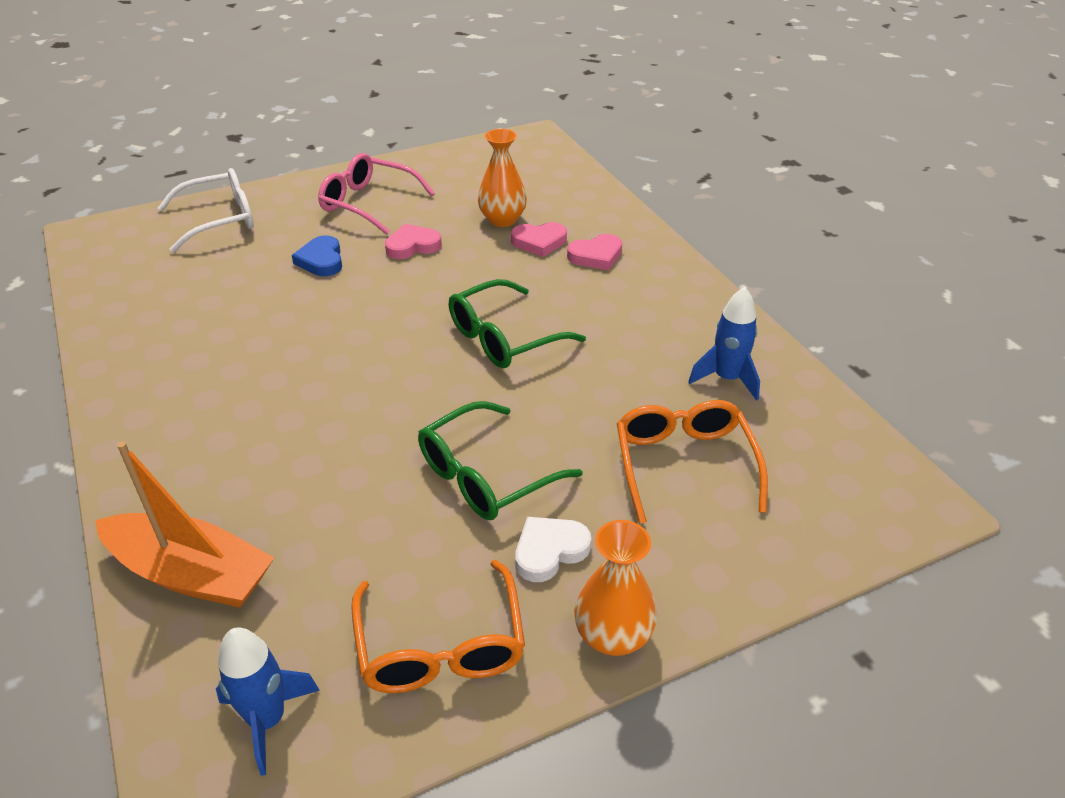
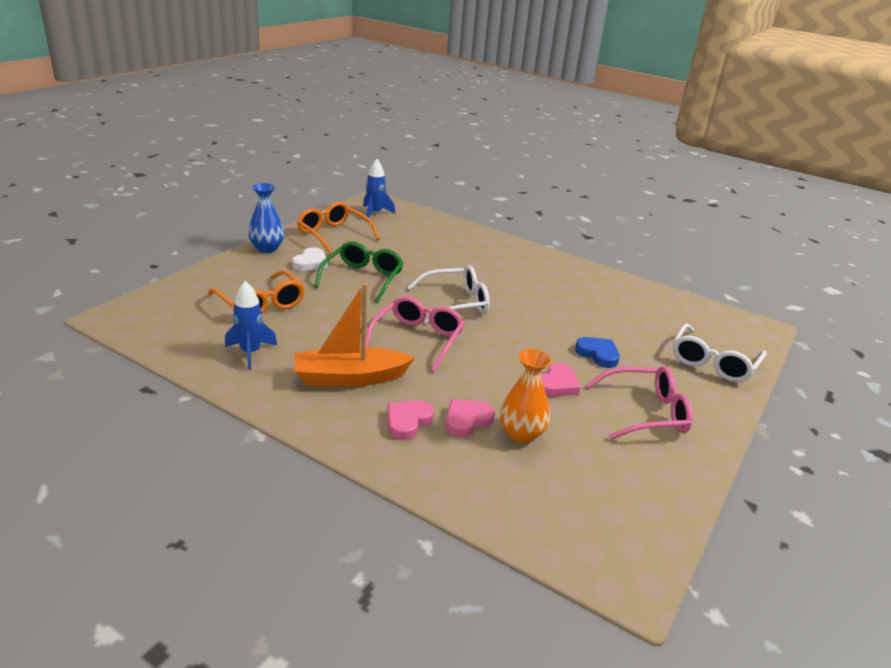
camera: 145 degrees right, 10 degrees down
(191, 573) = (447, 231): orange boat -> orange boat (350, 378)
(393, 378) = (456, 303): none -> white glasses
(504, 338) = (417, 339): green glasses -> pink glasses
(613, 636) = (267, 248): orange vase -> blue vase

